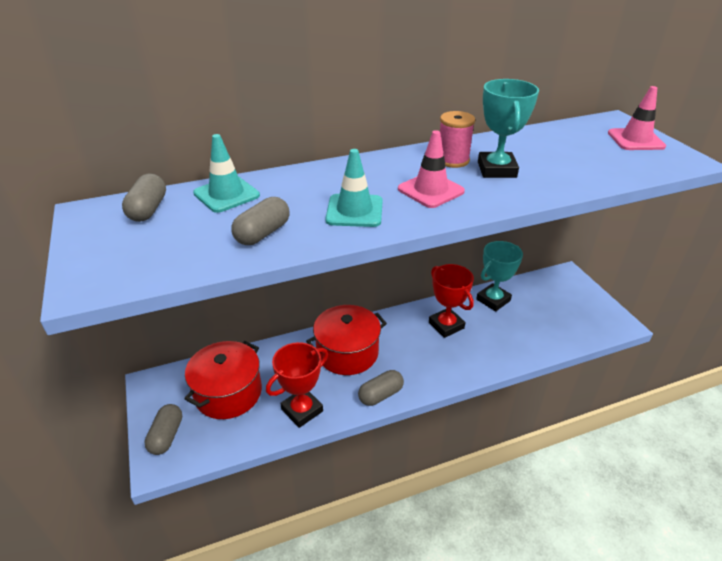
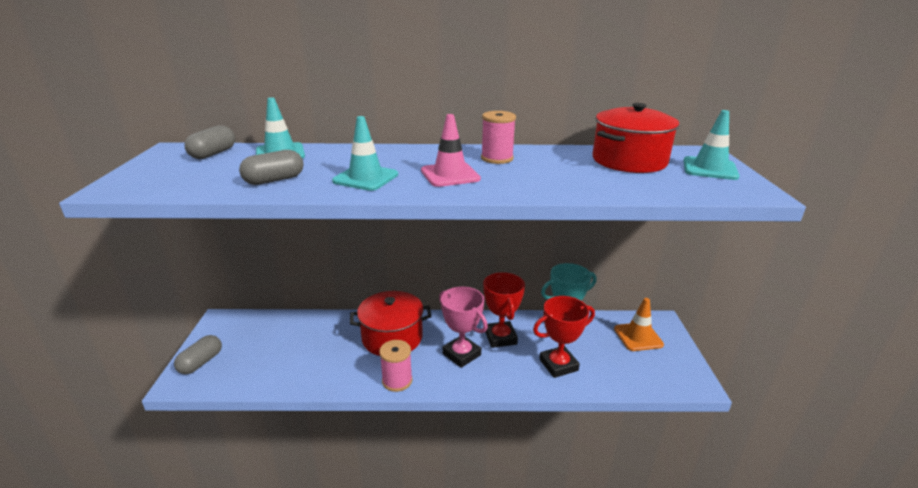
camera: 20 degrees right, 10 degrees down
(228, 393) = (271, 343): red pot -> red pot (629, 161)
(302, 410) = (320, 374): red trophy -> red trophy (558, 365)
(380, 395) = (397, 381): grey capsule -> pink spool
(422, 352) = (461, 354): none -> pink trophy
(496, 170) = (531, 170): turquoise trophy -> none
(557, 294) = (638, 337): none -> orange traffic cone
(635, 140) = (709, 169): pink traffic cone -> turquoise traffic cone

